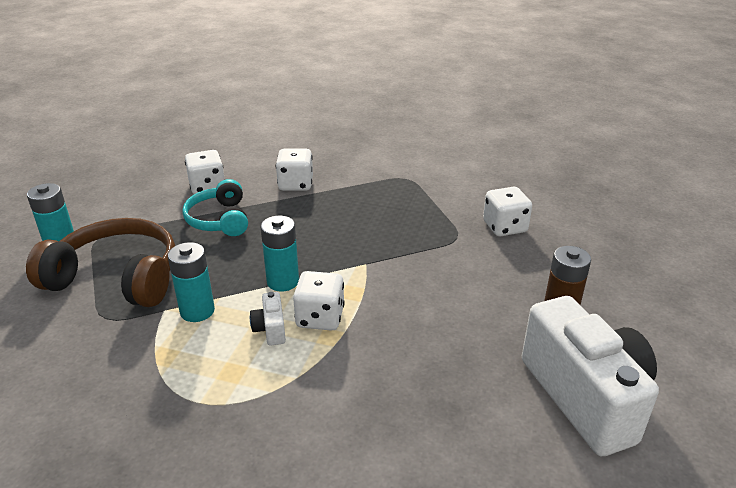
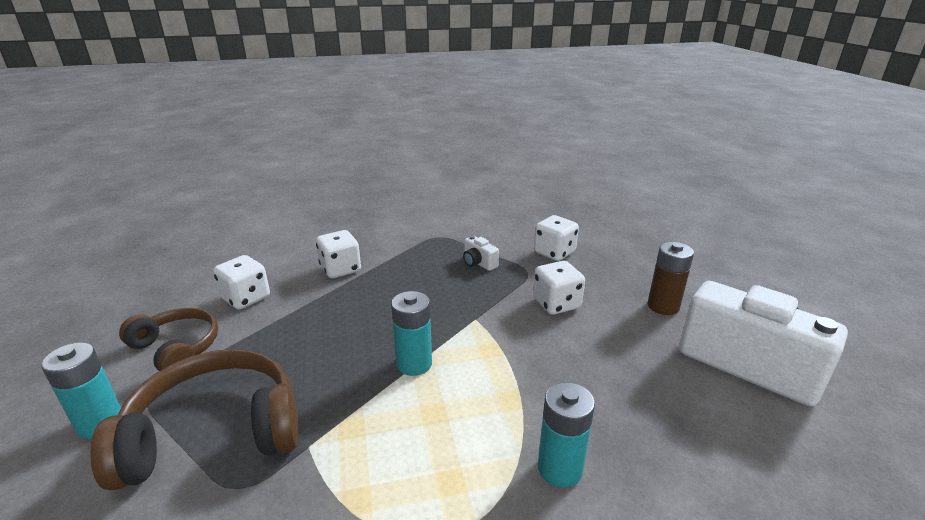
camera: 30 degrees left, 5 degrees down
(136, 211) = (177, 349): none -> brown headphones
(197, 311) = (350, 431): turquoise battery -> turquoise battery (560, 468)
(219, 219) = (289, 326): turquoise headphones -> none
(270, 329) = (447, 416): white camera -> white camera (478, 263)
(320, 318) = (484, 385): white dice -> white dice (556, 304)

